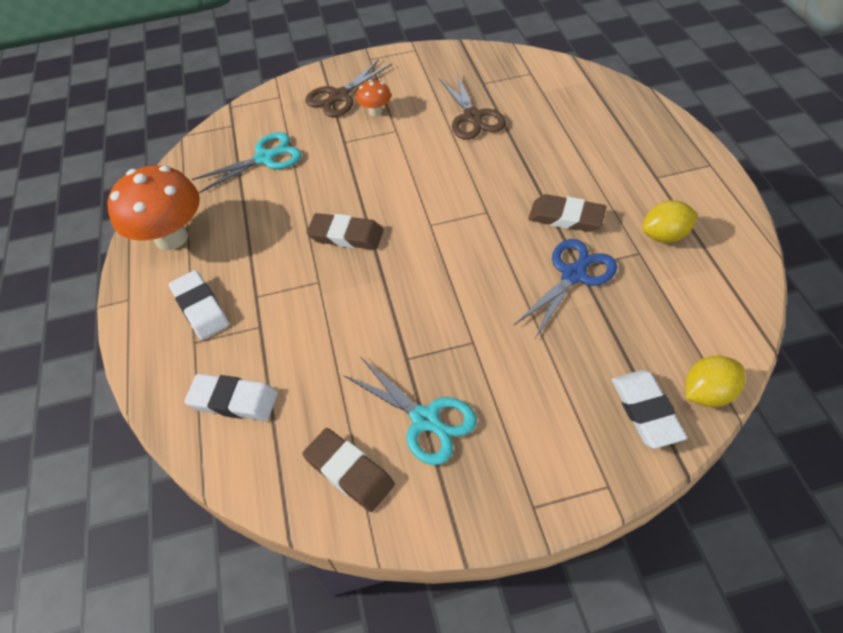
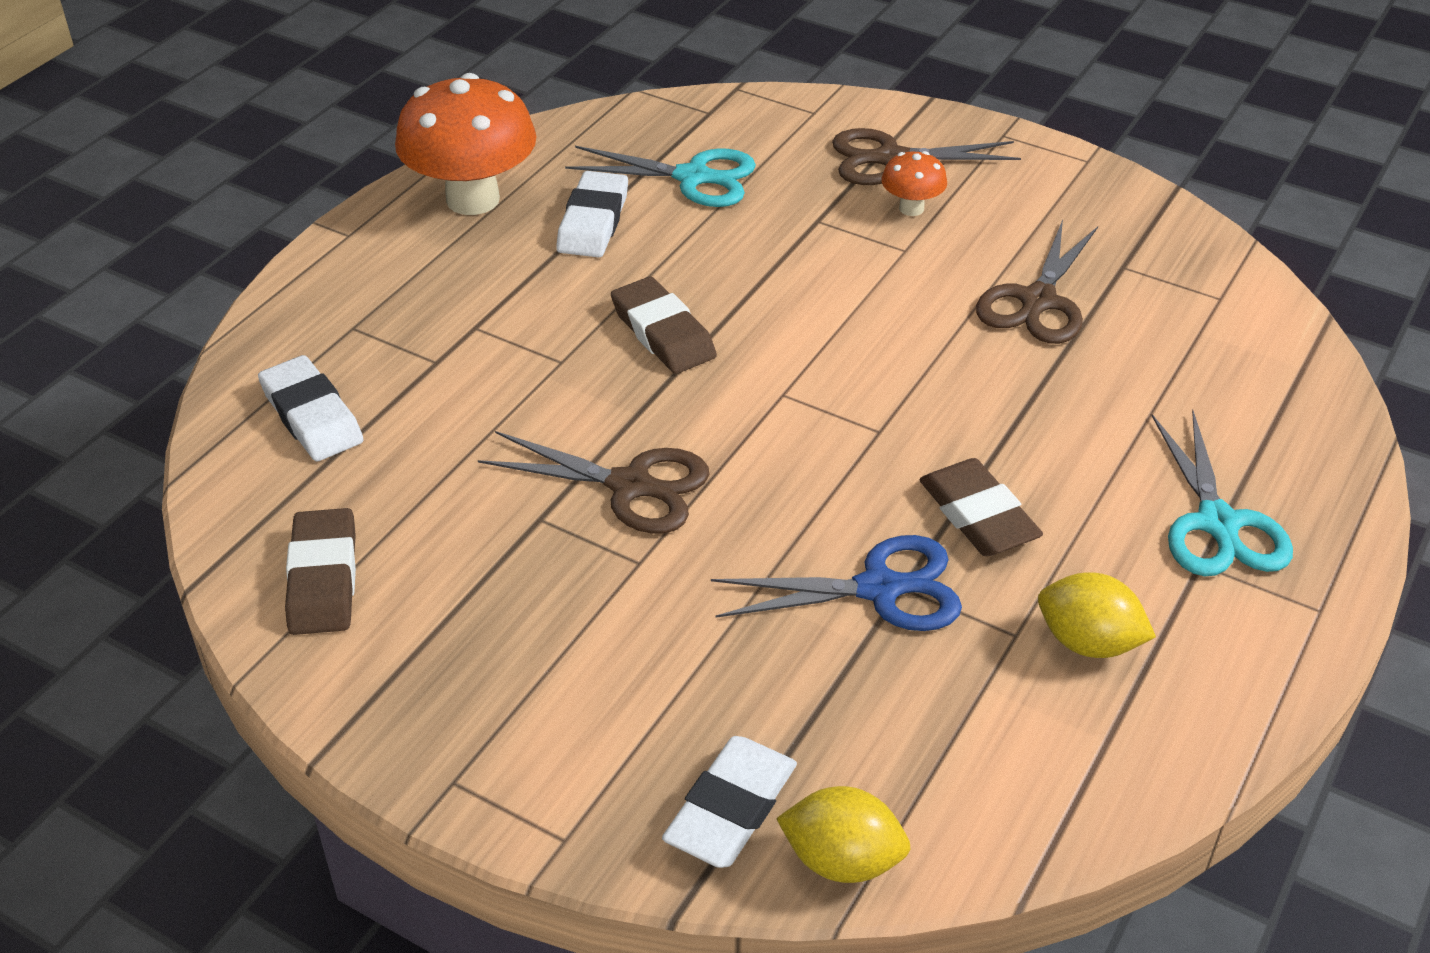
camera: 40 degrees right, 10 degrees down
(200, 308) = (404, 297): white eraser -> white eraser (593, 222)
(424, 312) = (630, 486): none -> brown scissors
(425, 419) = (468, 596): turquoise scissors -> turquoise scissors (1217, 523)

